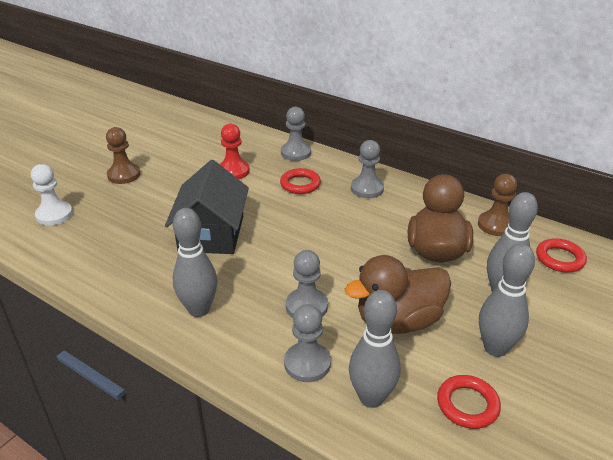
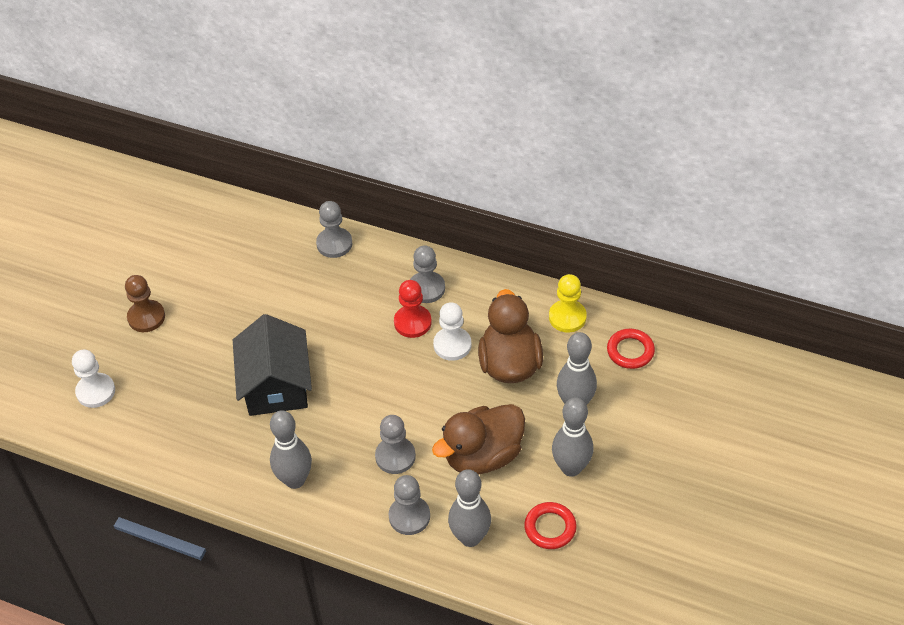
camera: 10 degrees left, 15 degrees up
(233, 171) = (270, 288): red pawn -> red pawn (412, 322)
(300, 184) = (351, 295): red ring -> none
(382, 229) = (452, 345): none -> white pawn
(496, 225) = (567, 317): brown pawn -> yellow pawn

